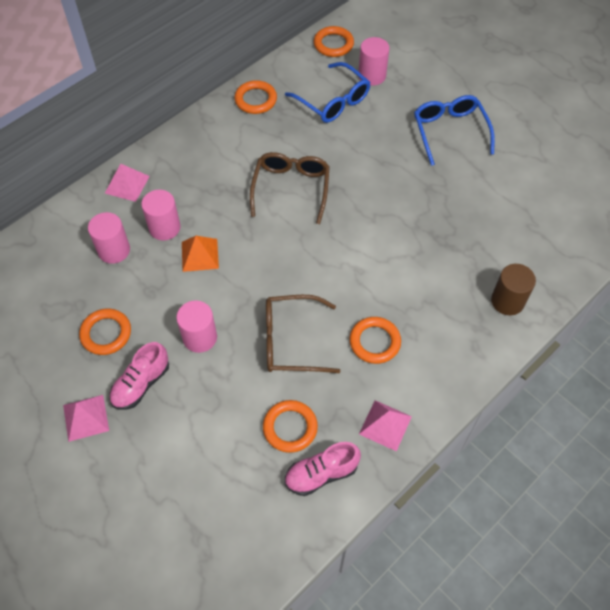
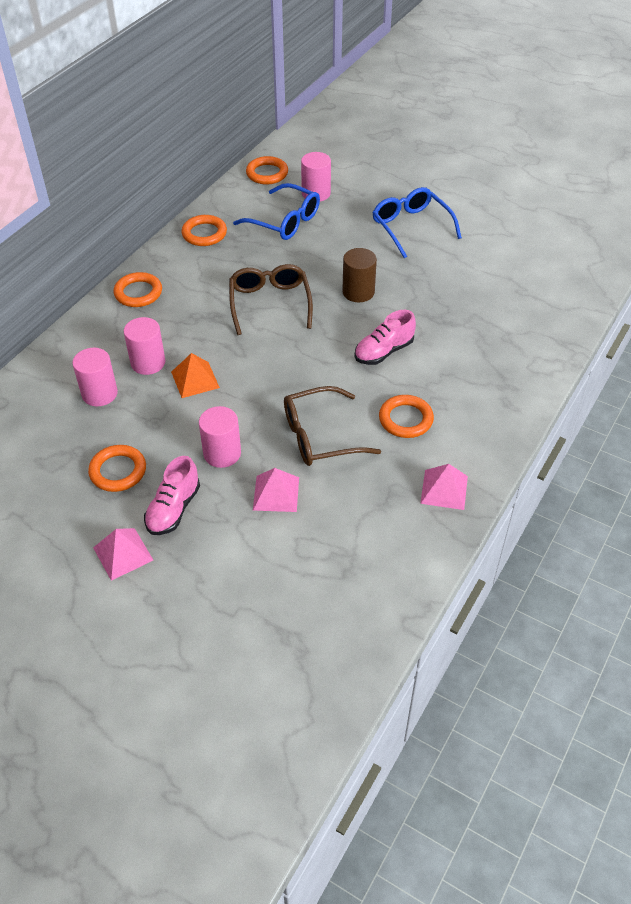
camera: 15 degrees left, 10 degrees down
(127, 184) = (93, 332): pink pyramid -> pink pyramid (276, 493)
(290, 427) = (347, 513): orange ring -> orange ring (138, 293)
(321, 474) = (395, 547): pink shoe -> pink shoe (384, 351)
(507, 301) = (522, 358): brown cylinder -> brown cylinder (358, 292)

